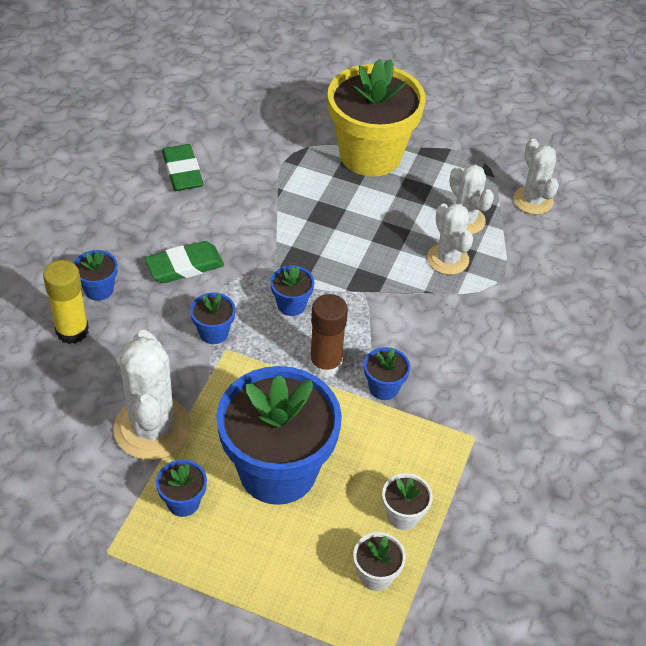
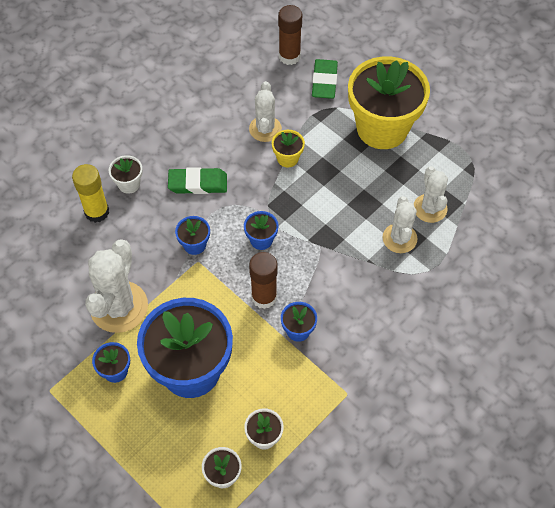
camera: 25 degrees right, 10 degrees up
(99, 289) = (129, 184): blue flower pot -> white flower pot
(182, 171) = (231, 102): green eraser -> green eraser (324, 81)
(228, 108) = (289, 56): none -> brown glue stick
(279, 212) = (287, 158): none -> yellow flower pot
(533, 200) = (495, 207): white cactus -> white cactus (265, 129)

